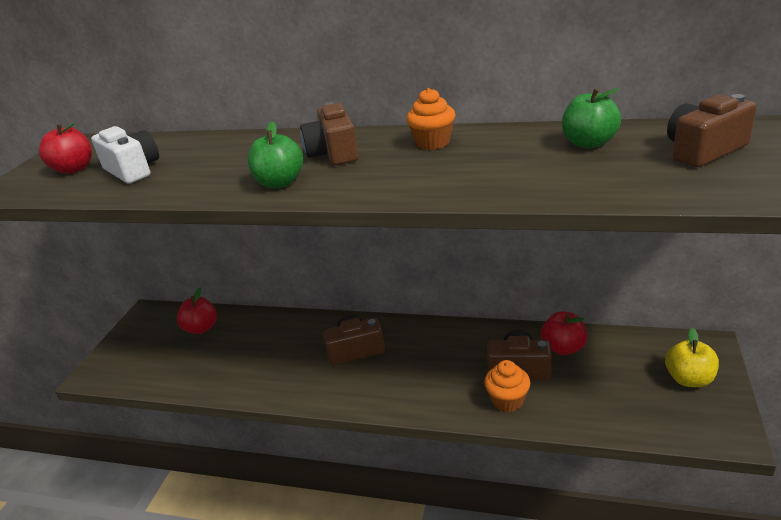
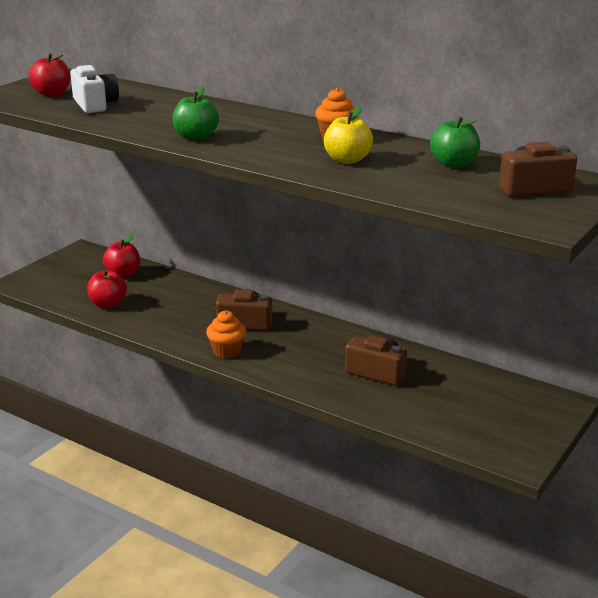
camera: 15 degrees right, 5 degrees down
(333, 153) = (253, 127): brown camera -> none
(507, 401) = (349, 390): orange cupcake -> orange cupcake (227, 351)
(563, 348) = (430, 369): red apple -> red apple (108, 304)
(689, 379) = (522, 418): yellow apple -> yellow apple (347, 160)

